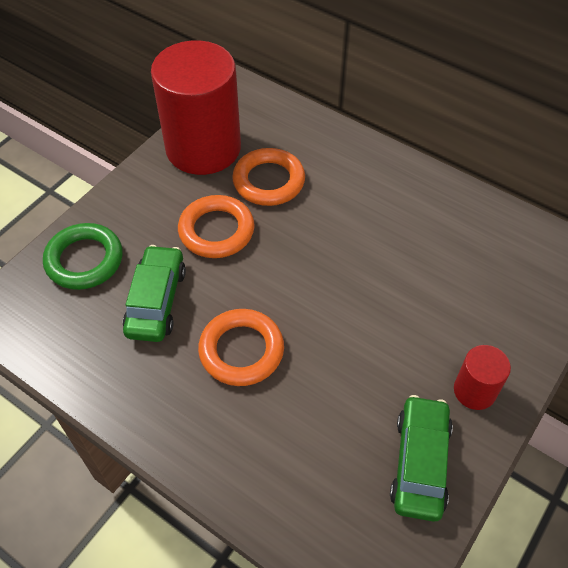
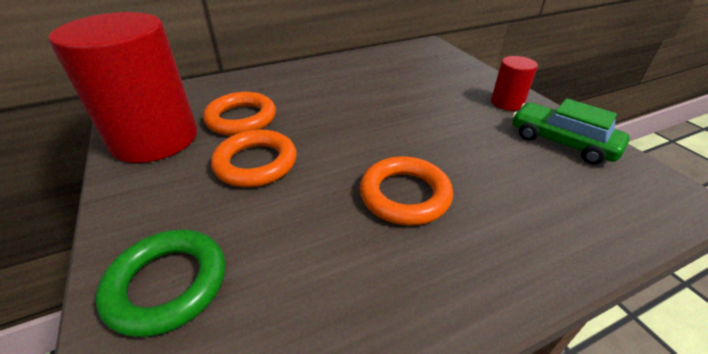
camera: 60 degrees left, 15 degrees down
(156, 301) = (295, 236): green car -> none

